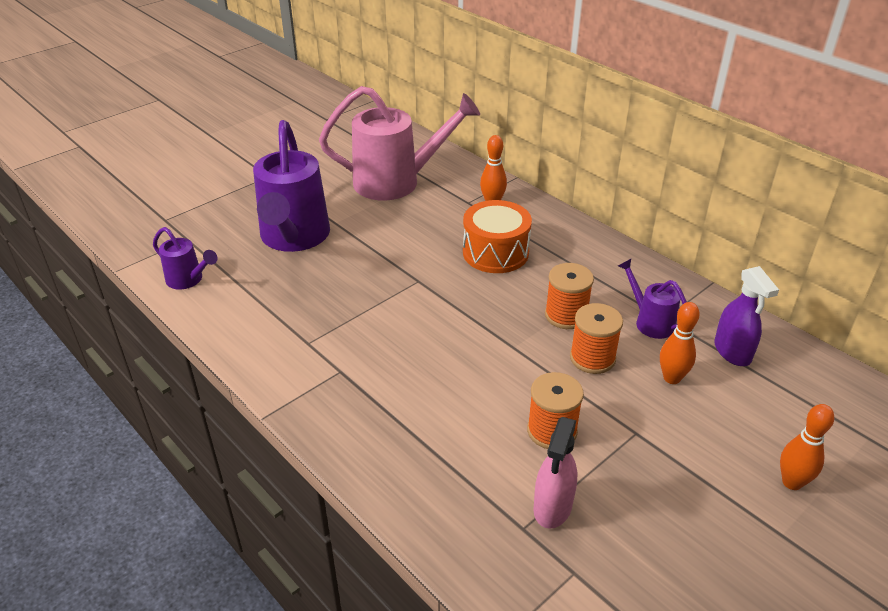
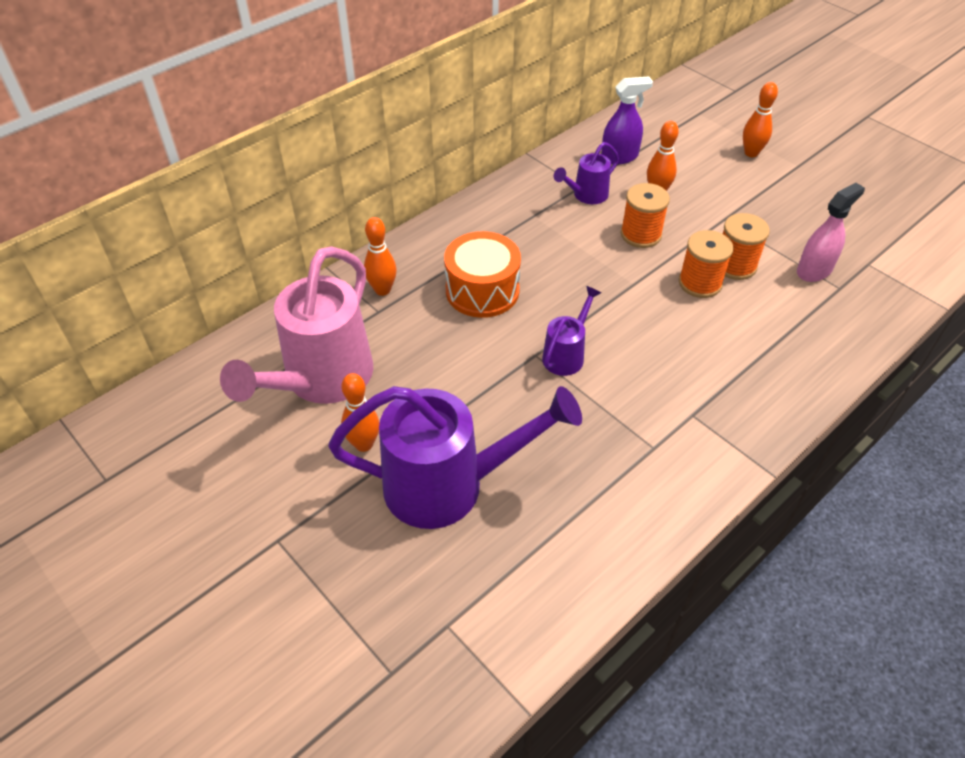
camera: 90 degrees left, 10 degrees up
(188, 280) = (547, 601): purple watering can -> purple watering can (566, 354)
(337, 202) = (364, 444): none -> orange bowling pin
(397, 182) = (321, 380): pink watering can -> pink watering can turned 150 degrees counterclockwise
(552, 507) = (814, 270): pink spray bottle -> pink spray bottle turned 60 degrees counterclockwise
(566, 315) = (583, 246): orange spool -> orange spool (700, 283)

